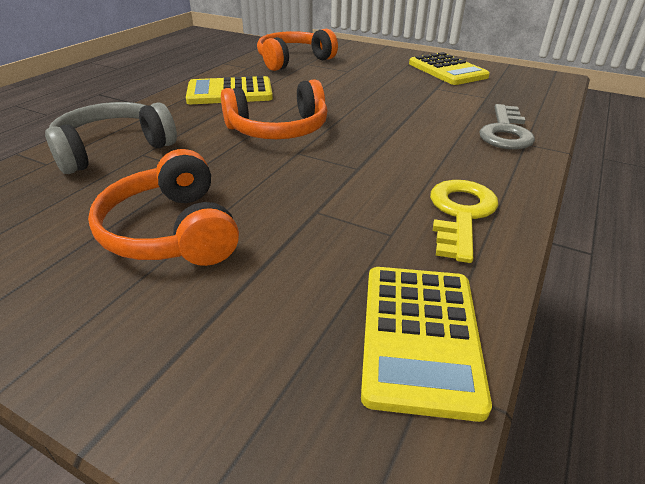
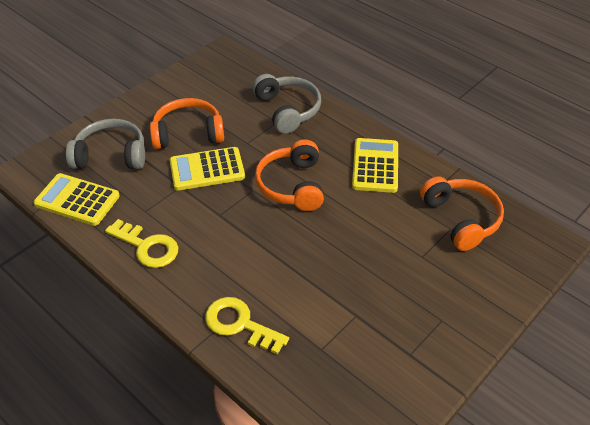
camera: 105 degrees right, 10 degrees up
(256, 325) = (111, 155): none -> grey headphones
(447, 70) = (410, 348): yellow calculator -> yellow calculator (207, 169)
(505, 132) = (240, 324): grey key -> yellow key

